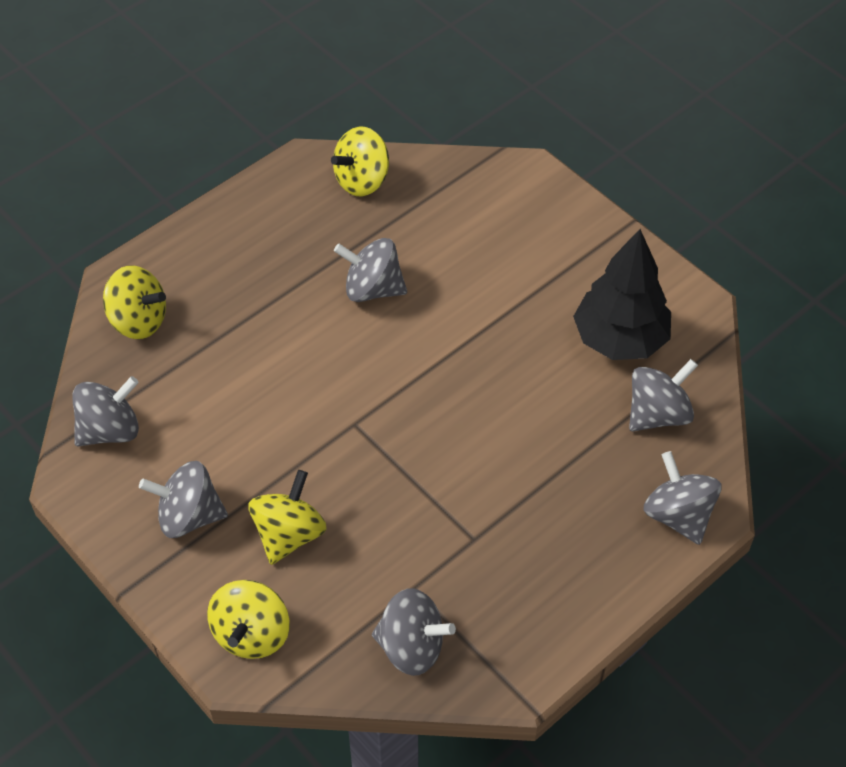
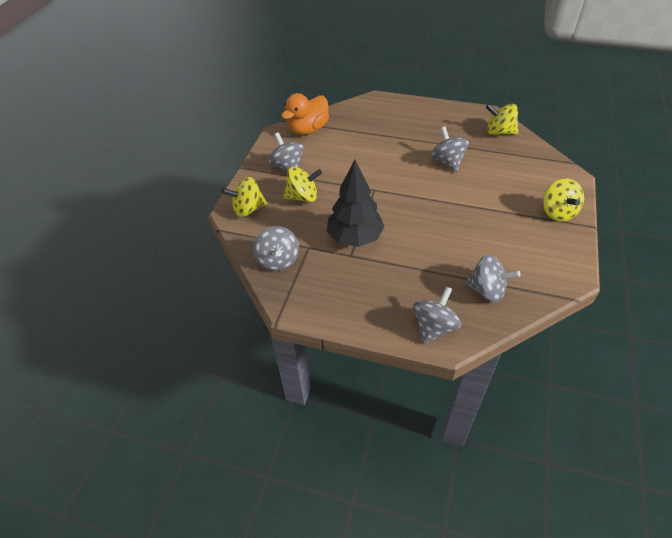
camera: 60 degrees right, 5 degrees down
(110, 430) = (308, 129): grey spinning top -> orange duck
(138, 320) = (363, 112): yellow spinning top -> yellow spinning top (557, 212)
(620, 340) = (515, 254): black tree -> black tree (355, 237)

